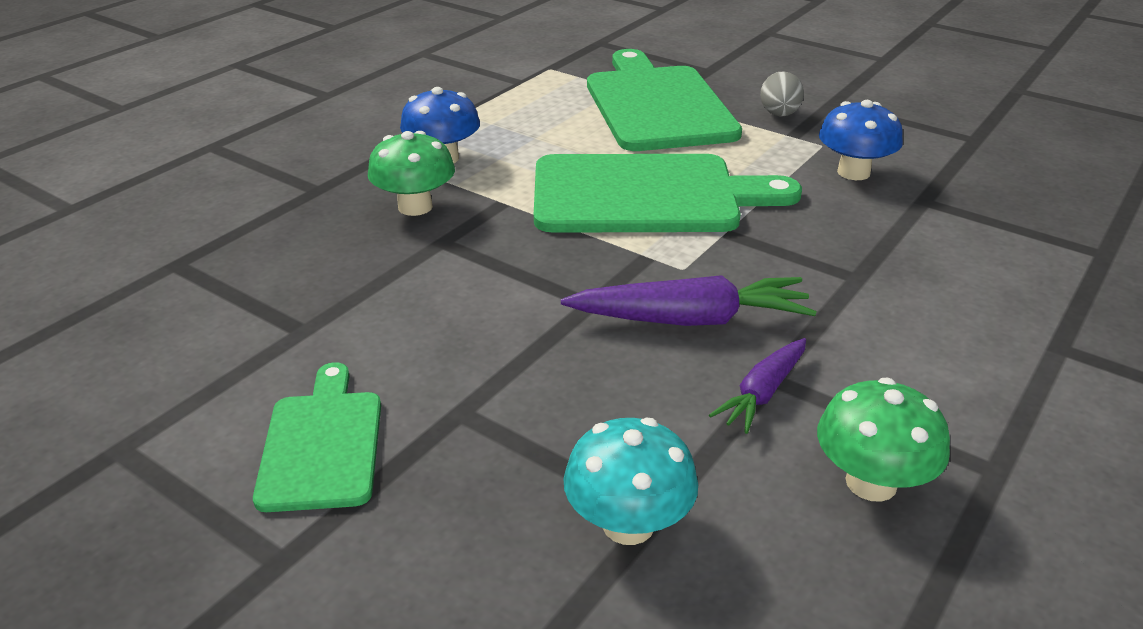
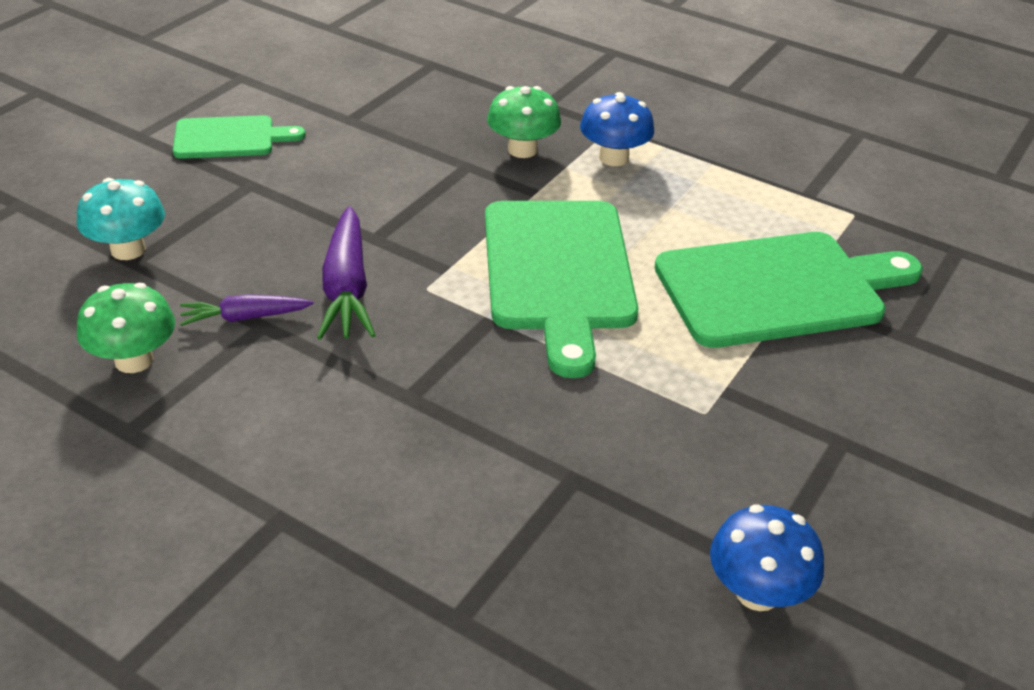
camera: 85 degrees right, 5 degrees up
(762, 393) = (244, 317): purple carrot -> purple carrot turned 45 degrees counterclockwise
(779, 114) = (783, 385): grey egg -> none
(853, 172) = (635, 429): blue mushroom -> blue mushroom (757, 592)

